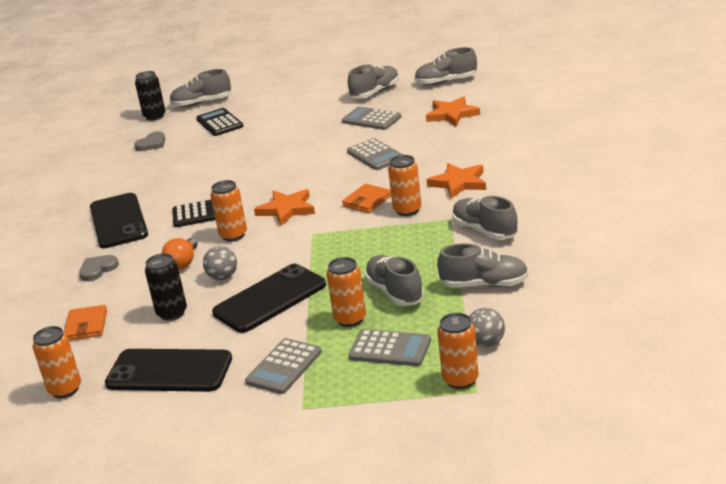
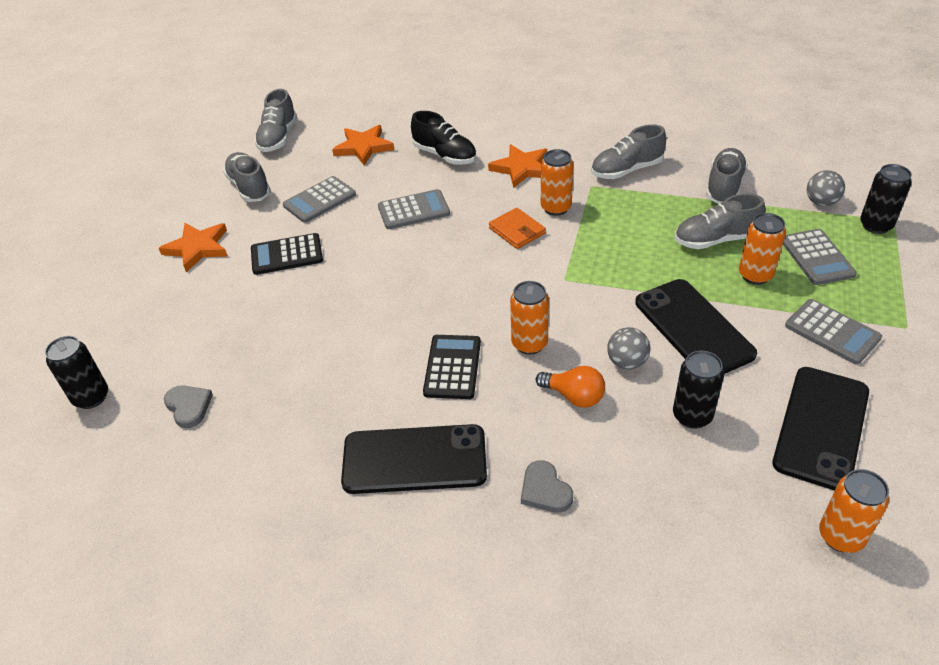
camera: 75 degrees left, 15 degrees up
(86, 326) = (692, 508): orange wallet -> none
(202, 103) = (102, 340): grey shoe -> none
(219, 123) = (192, 327): black calculator -> black calculator (287, 255)
(287, 209) = (495, 292): orange star -> orange star (198, 248)
(390, 349) = (816, 257): grey calculator -> grey calculator turned 135 degrees clockwise
(459, 147) = (445, 155): none -> black shoe
(460, 380) = (876, 225): orange can -> black can

